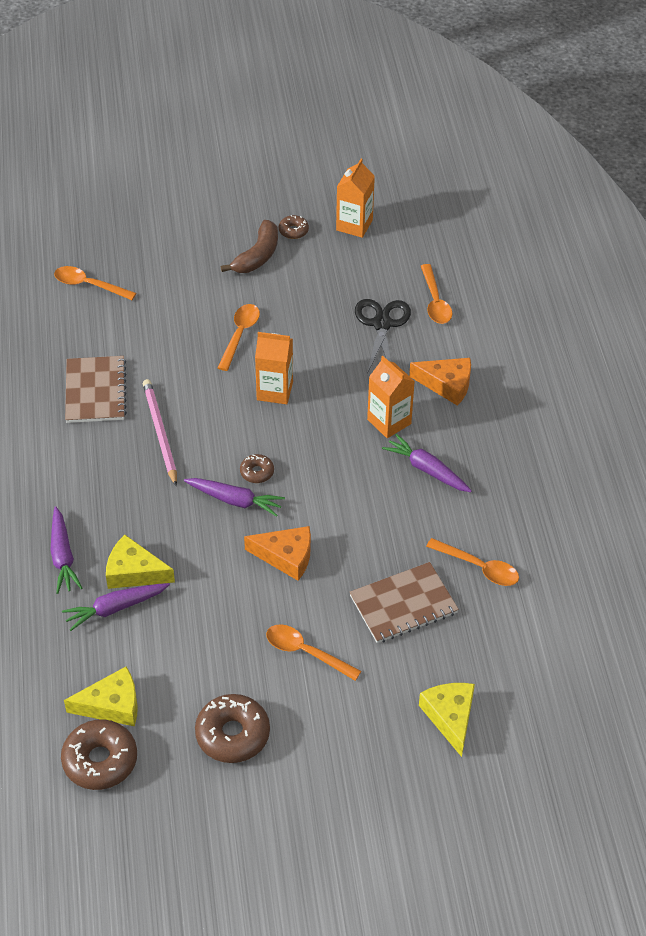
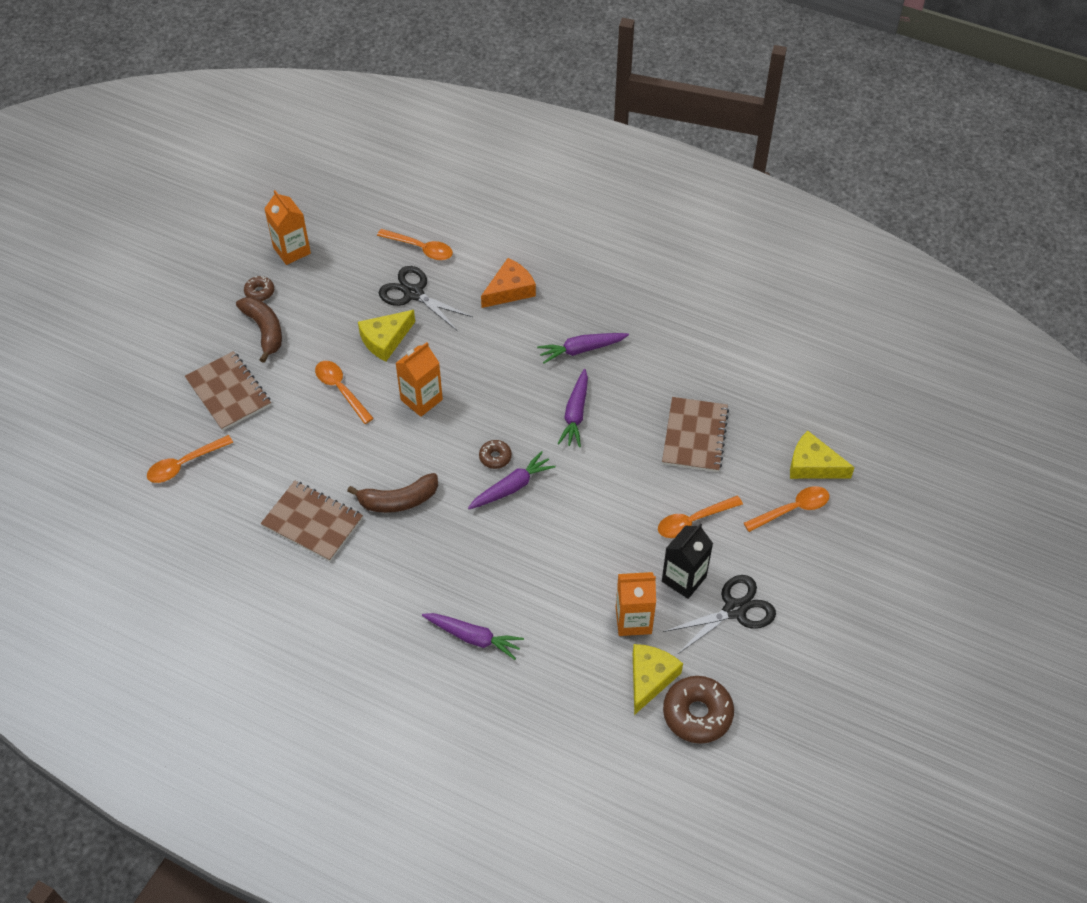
camera: 55 degrees left, 5 degrees up
(115, 608) = (556, 627): purple carrot -> purple carrot (575, 414)
(134, 572) = (529, 594): yellow cheese -> yellow cheese (385, 340)
(160, 433) = (398, 500): pink pencil -> brown banana
(178, 270) = (228, 392): none -> brown notebook
(232, 734) = (735, 610): brown donut -> black scissors
(236, 677) = (684, 579): none -> black carton
(286, 556) = (593, 484): orange cheese -> none
(389, 421) = (515, 346): orange carton -> orange carton (633, 620)
(479, 567) = (695, 372): orange spoon -> orange spoon (792, 509)

